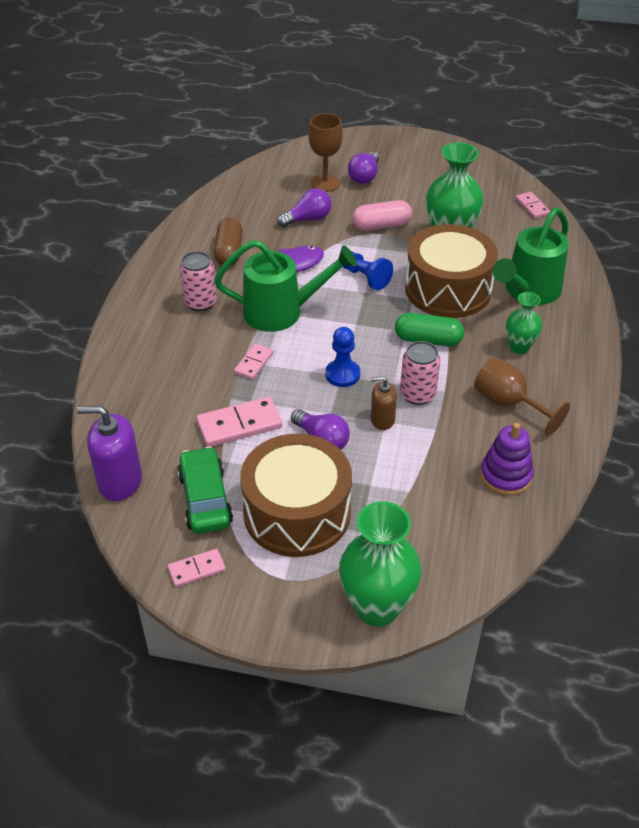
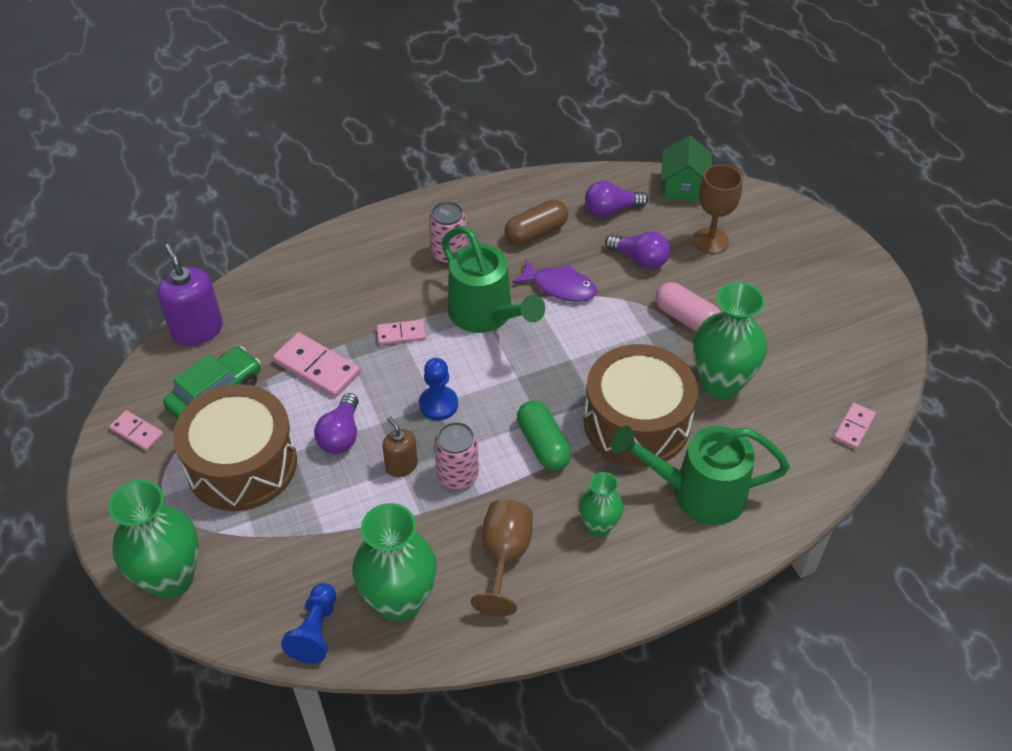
camera: 55 degrees right, 5 degrees up
(264, 170) = (683, 186): none -> green house
(364, 176) = (754, 264): purple light bulb -> purple light bulb (611, 210)
(365, 277) = (592, 348): blue pawn -> blue pawn (315, 631)
(505, 475) = (399, 601): purple stacking toy -> green vase

